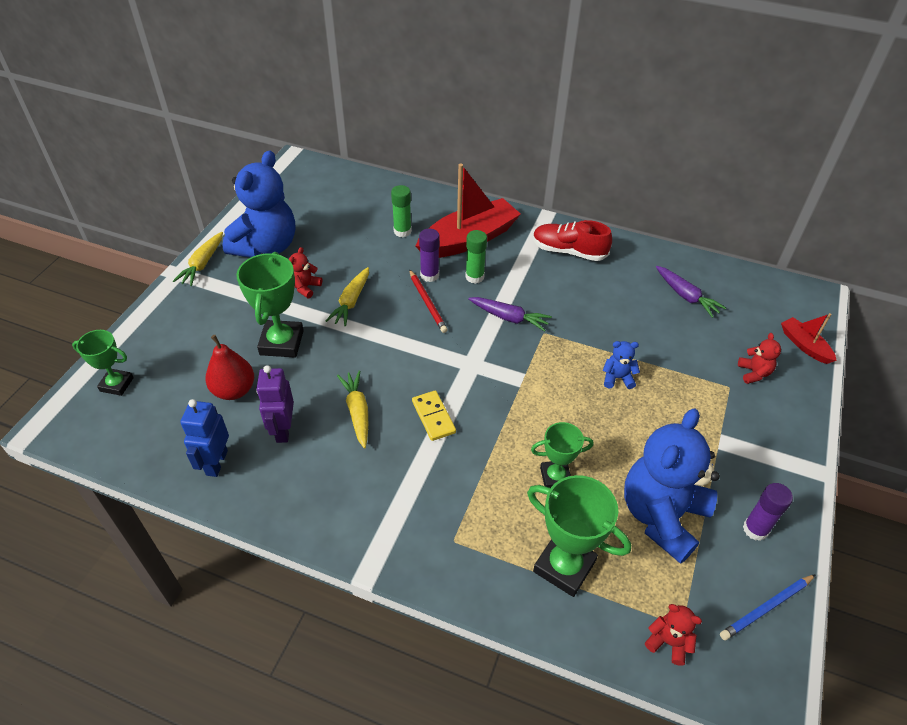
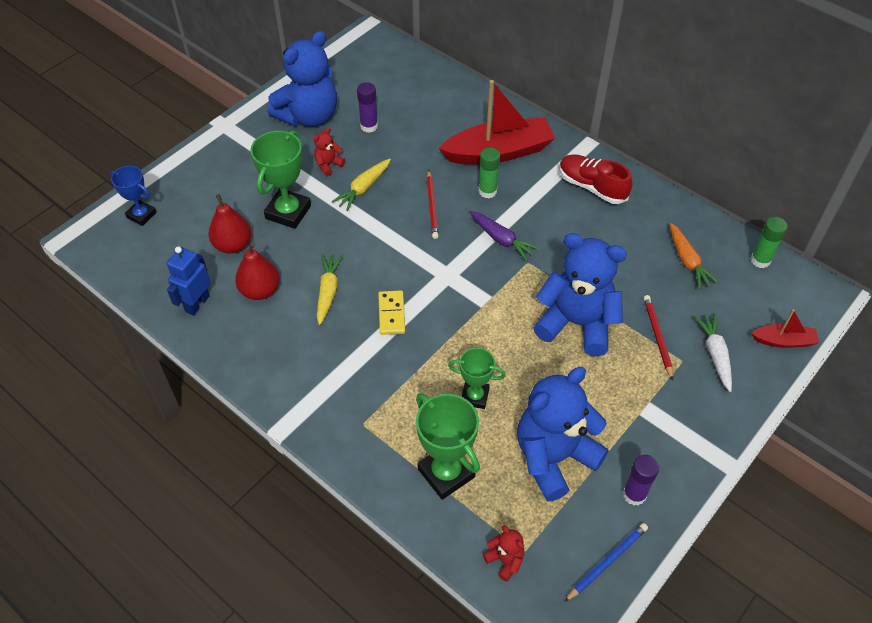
camera: 20 degrees right, 5 degrees up
(116, 384) = (141, 215): green trophy -> blue trophy
(202, 264) = (247, 121): yellow carrot -> none
(283, 430) = (260, 290): purple robot -> red pear
(402, 231) = (439, 129): green glue stick -> green glue stick (760, 260)
(429, 275) = (445, 180): purple glue stick -> purple glue stick (369, 126)
(617, 378) = (577, 323): blue teddy bear -> blue teddy bear, size x2.42
(686, 296) = (688, 261): purple carrot -> orange carrot
(696, 371) = (657, 337): none -> red pencil
(754, 373) = (715, 354): red teddy bear -> white carrot
(766, 608) = (607, 562): blue pencil -> blue pencil turned 150 degrees clockwise
(804, 345) = (783, 341): red boat -> red boat turned 105 degrees clockwise

